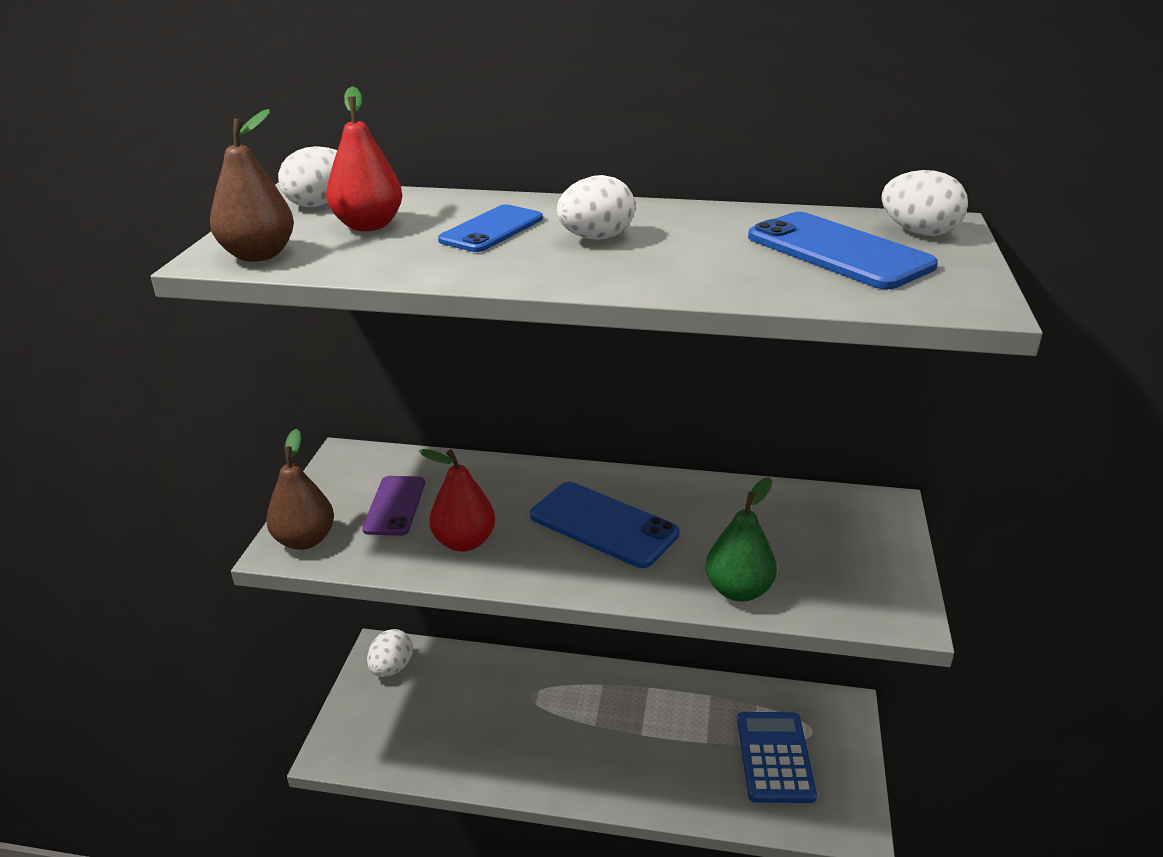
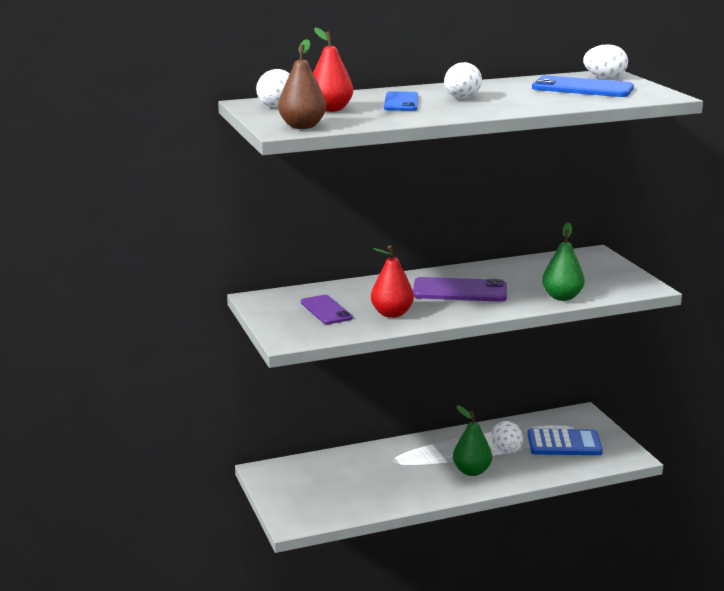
camera: 30 degrees left, 10 degrees down
(305, 540) = (294, 334): brown pear -> none
(392, 668) = (283, 476): white egg -> white egg (506, 451)
(603, 525) = (459, 291): blue phone -> purple phone
(610, 757) = (471, 471): none -> green pear
(775, 757) = (564, 443): blue calculator -> blue calculator turned 120 degrees clockwise

